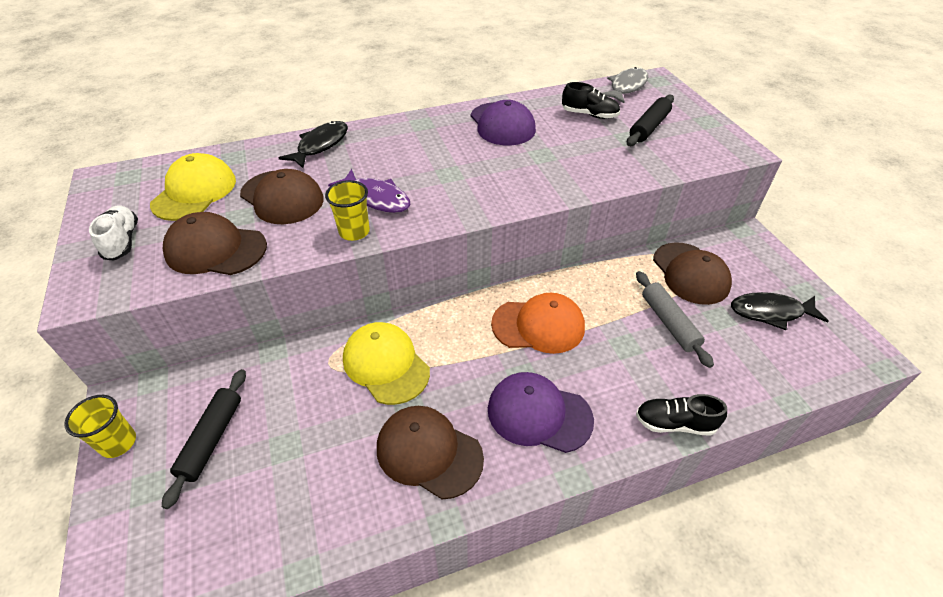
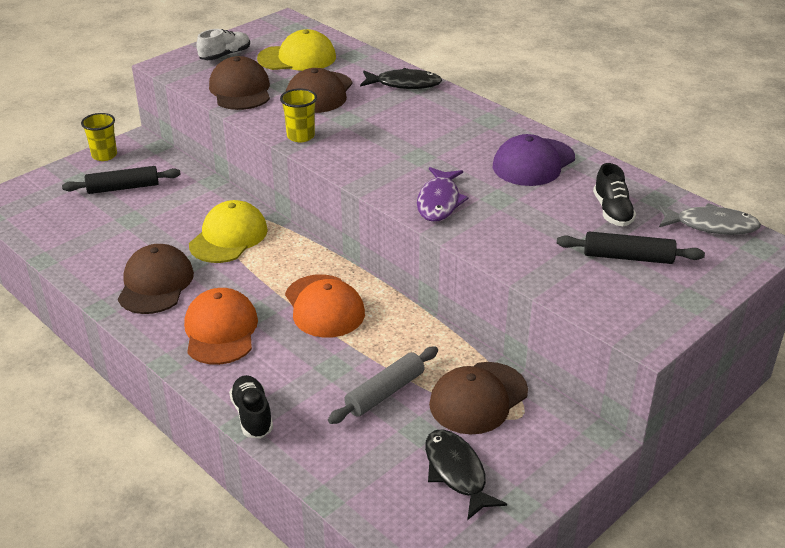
camera: 65 degrees right, 10 degrees down
(376, 198) = (352, 132): purple fish -> purple fish (439, 202)
(539, 414) = (221, 330): purple cap -> orange cap

